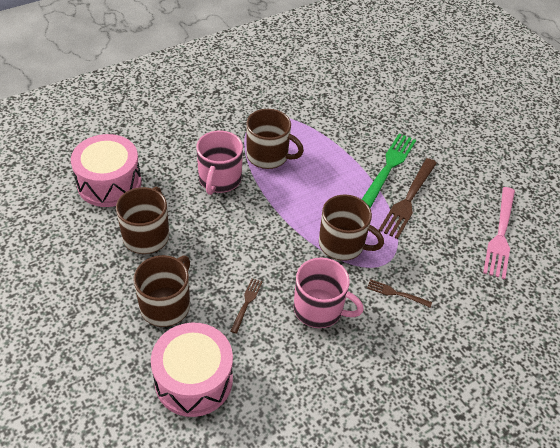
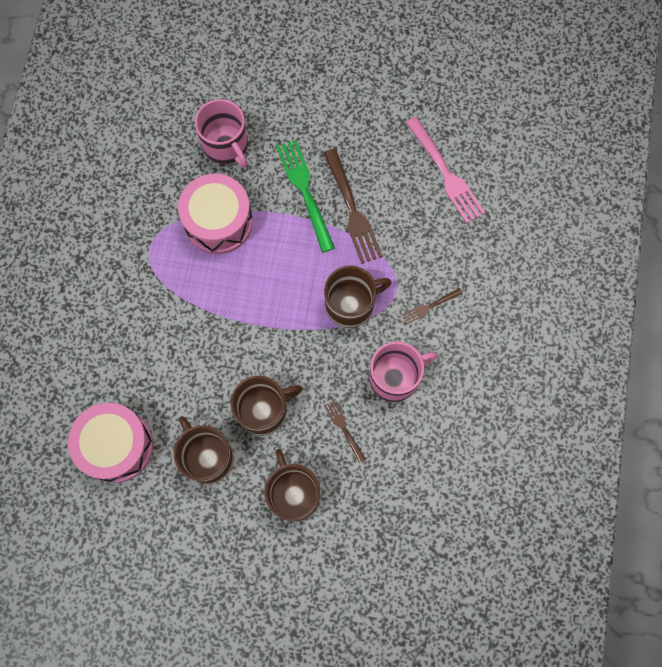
camera: 45 degrees left, 25 degrees up
(194, 380) = (379, 523): pink drum -> pink drum (218, 222)
(219, 179) = (195, 346): pink mug -> pink mug (226, 146)
(268, 156) = (204, 281): brown mug -> brown mug (264, 410)

